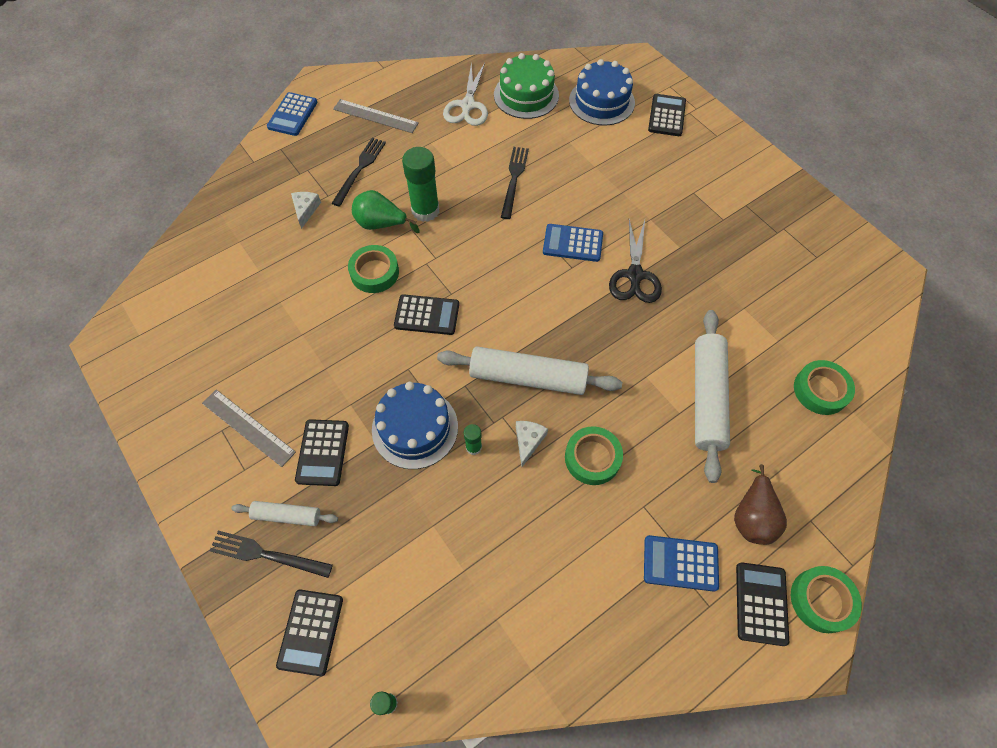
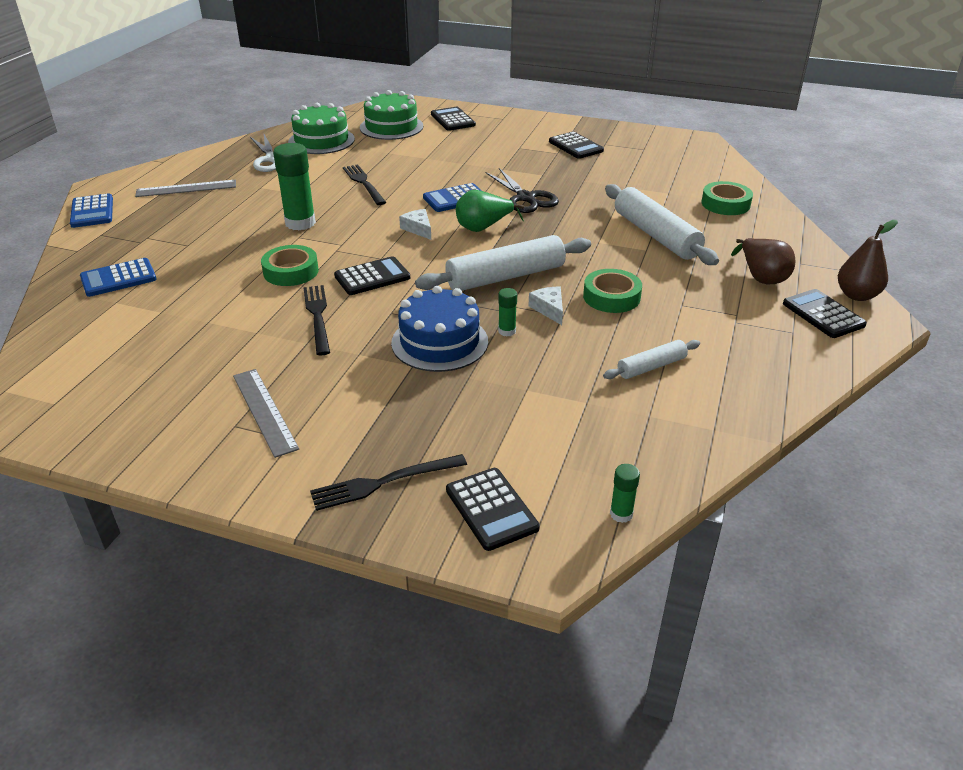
camera: 35 degrees left, 25 degrees down
(248, 427) = (264, 411): grey ruler -> grey ruler turned 60 degrees clockwise
(287, 515) = (375, 447): white rolling pin -> white rolling pin (651, 367)
(305, 210) = (172, 260): white cheese -> white cheese (418, 229)
(323, 452) = (366, 393): black calculator -> black calculator (575, 146)
(360, 169) = (205, 221): black fork -> black fork (318, 316)
(381, 224) = (265, 243): green pear -> green pear (483, 228)
(601, 101) = (391, 127): blue cake -> green cake
(680, 563) = (745, 320): blue calculator -> blue calculator (118, 278)
(821, 600) = (857, 295): green tape -> brown pear

